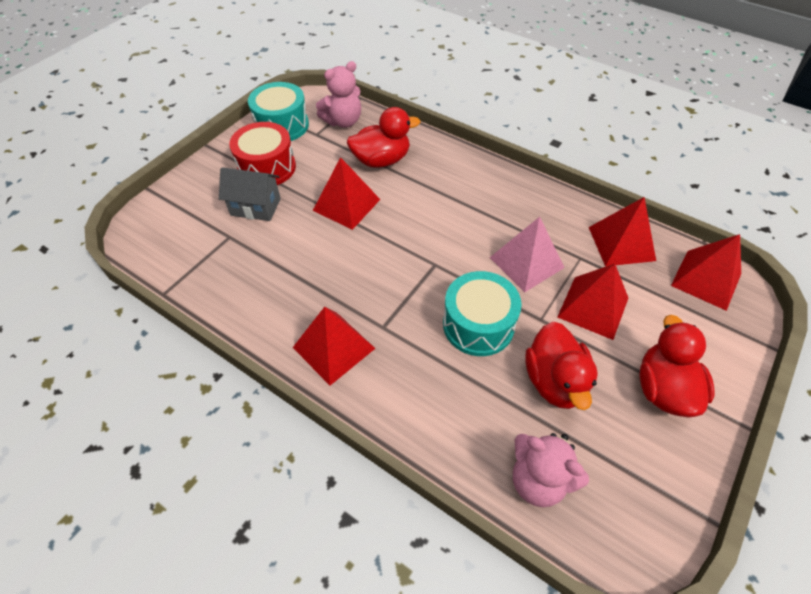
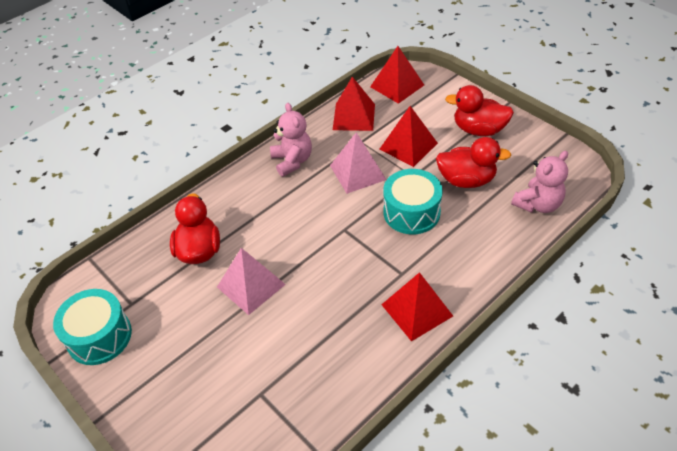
camera: 75 degrees left, 5 degrees down
(255, 207) = (225, 367): grey house -> none
(267, 167) = (166, 354): red drum -> none
(343, 121) = (122, 277): pink teddy bear -> pink teddy bear (292, 161)
(346, 205) = (251, 285): red pyramid -> pink pyramid

